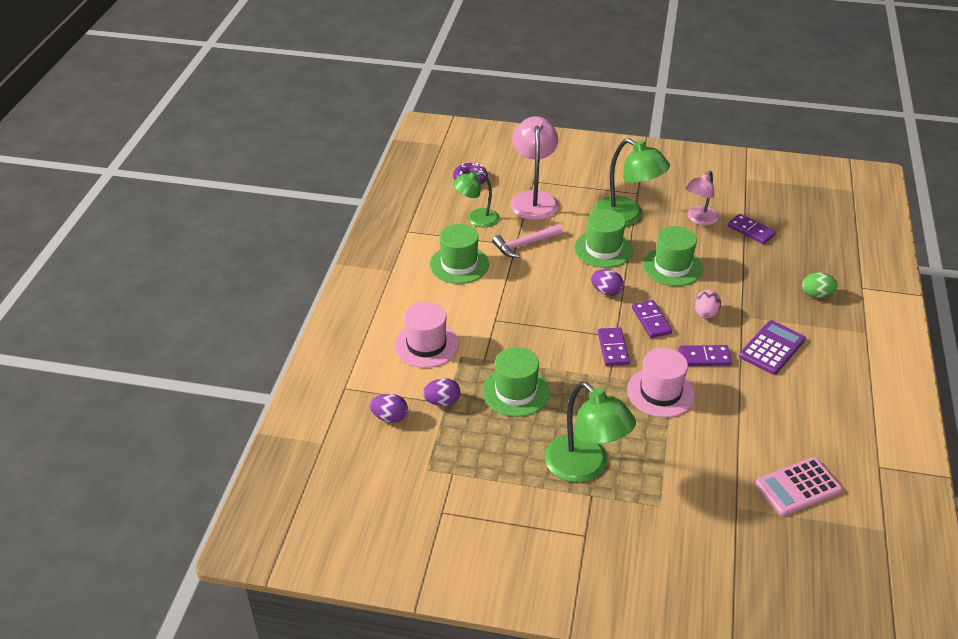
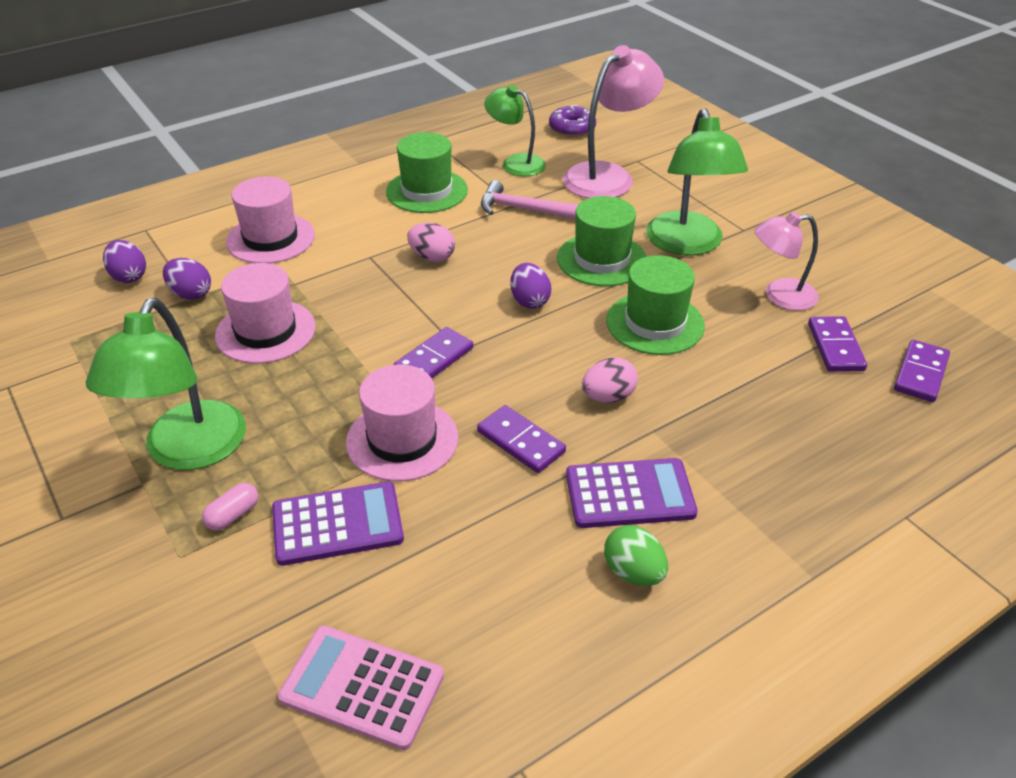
camera: 45 degrees right, 0 degrees up
(515, 392) = (265, 331): green hat -> pink hat
(526, 299) = (432, 257): none -> pink egg
(651, 321) = (527, 361): purple domino -> purple domino (920, 373)
(651, 474) = (233, 515): none -> pink capsule
(694, 444) = (337, 524): none -> purple calculator
(816, 294) = (811, 477): green egg -> green egg (633, 572)

